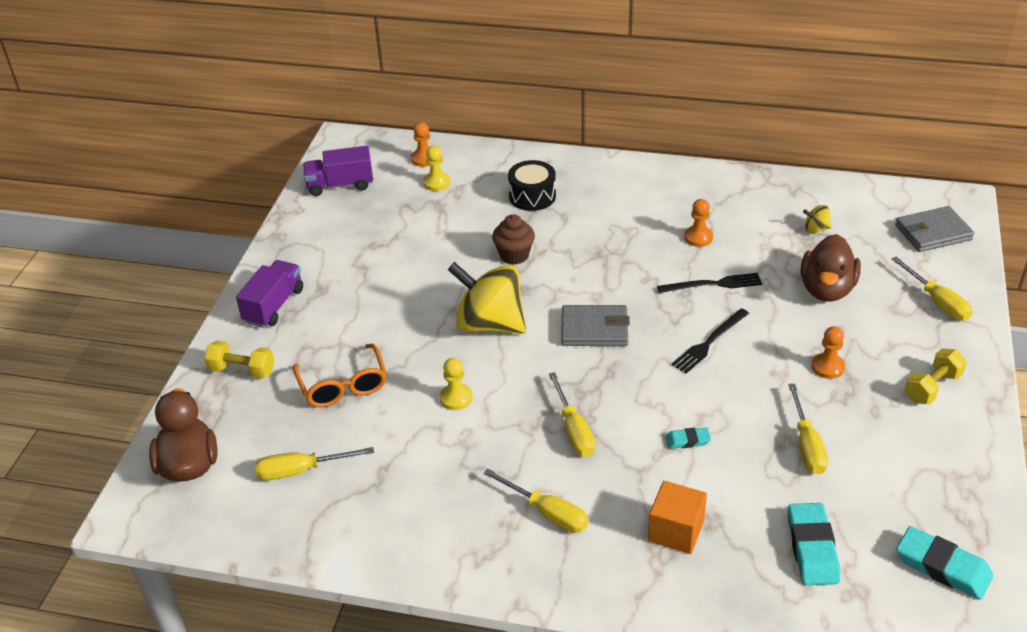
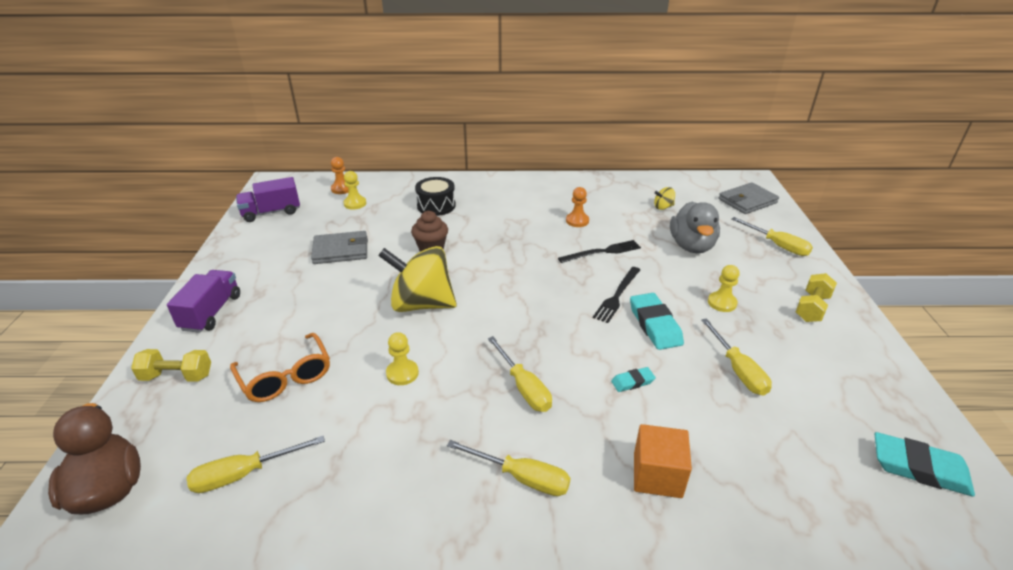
camera: 15 degrees left, 5 degrees down
(594, 329) = (516, 297): grey wallet -> grey wallet (340, 250)
(812, 548) = (793, 470): turquoise eraser -> turquoise eraser (655, 325)
(826, 289) = (691, 246): brown duck -> grey duck
(827, 367) = (722, 303): orange pawn -> yellow pawn

